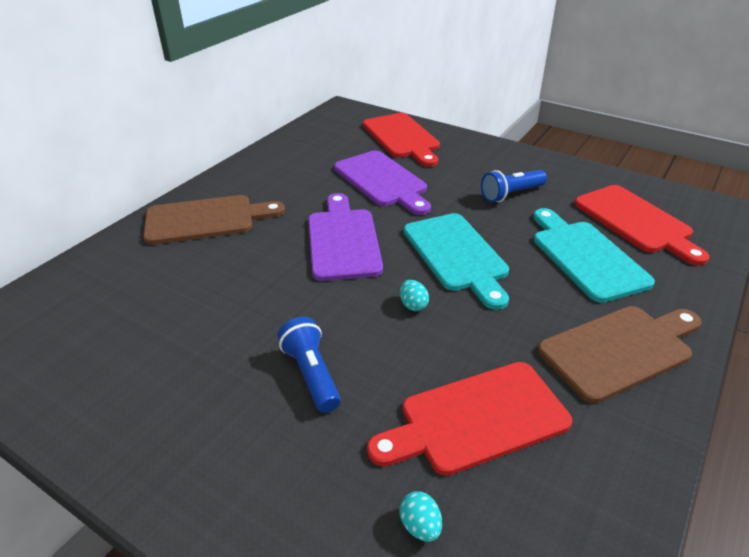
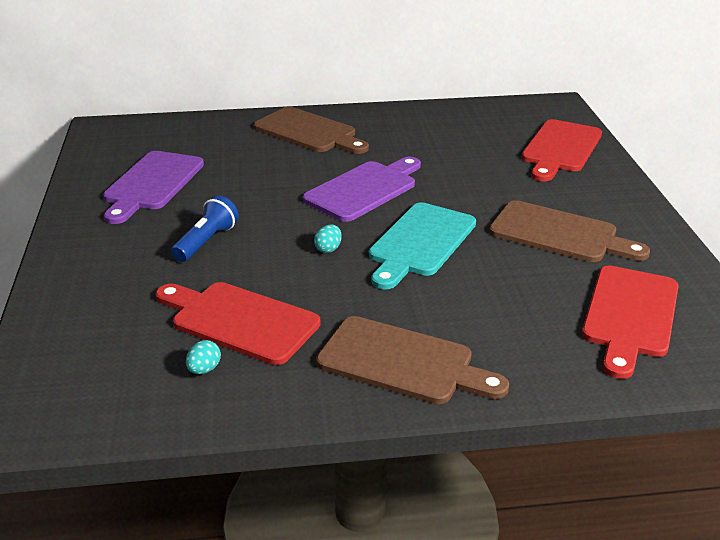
camera: 50 degrees right, 5 degrees down
(382, 181) = (473, 170): purple cutting board -> purple cutting board (152, 184)
(420, 526) = (124, 333): turquoise egg -> turquoise egg (204, 369)
(511, 194) = (559, 234): blue flashlight -> brown cutting board
(585, 257) = (517, 305): turquoise cutting board -> none

